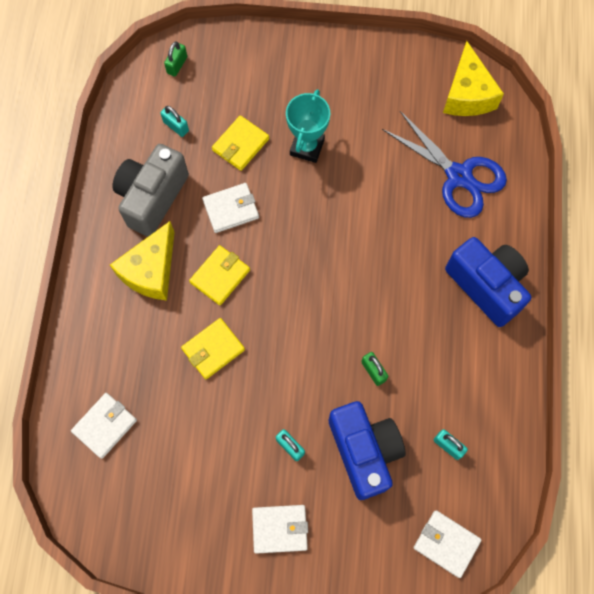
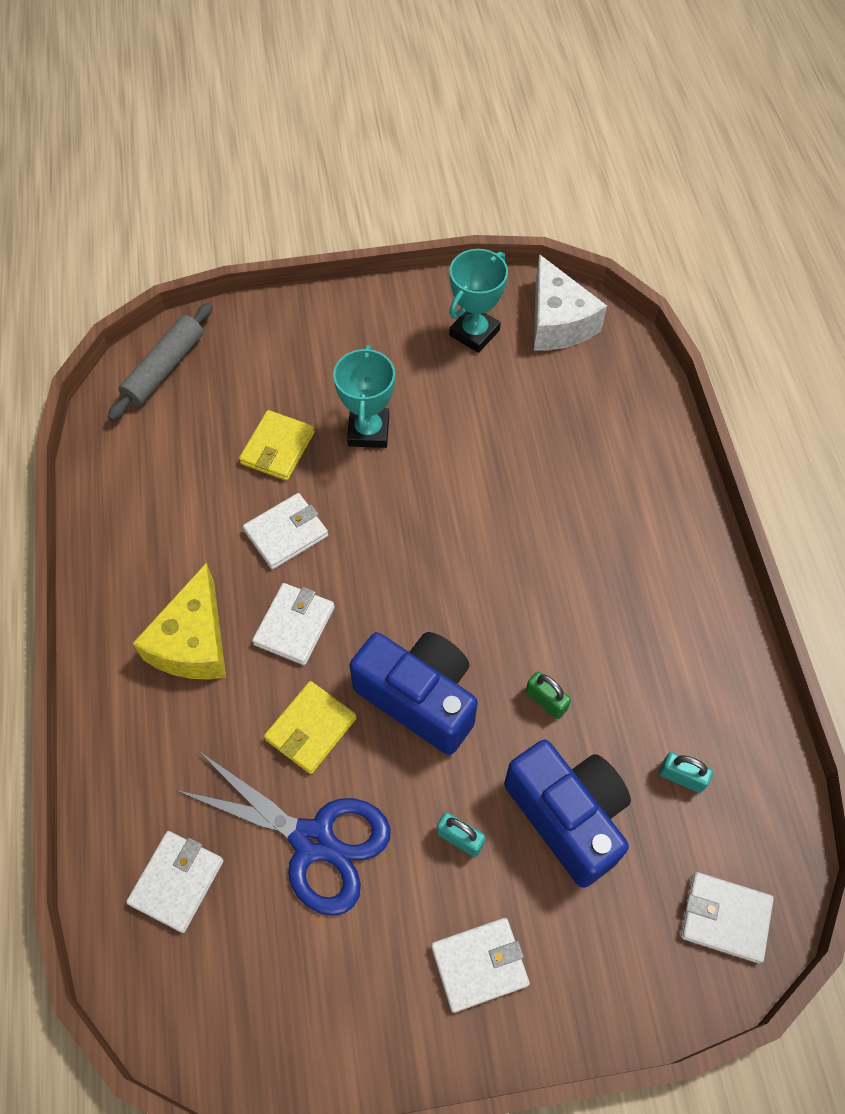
camera: 15 degrees left, 10 degrees down
(152, 198) = (171, 544): grey camera -> none
(176, 126) = (182, 445): turquoise padlock -> none
(177, 65) = (164, 368): green padlock -> grey rolling pin
(220, 276) = (294, 625): yellow wallet -> white wallet
(403, 89) = (474, 333): none -> turquoise trophy
(459, 176) = (579, 421): blue scissors -> blue scissors (313, 840)
(467, 94) = (558, 322): yellow cheese -> white cheese
(486, 286) = (661, 550): blue camera -> blue camera (419, 698)

